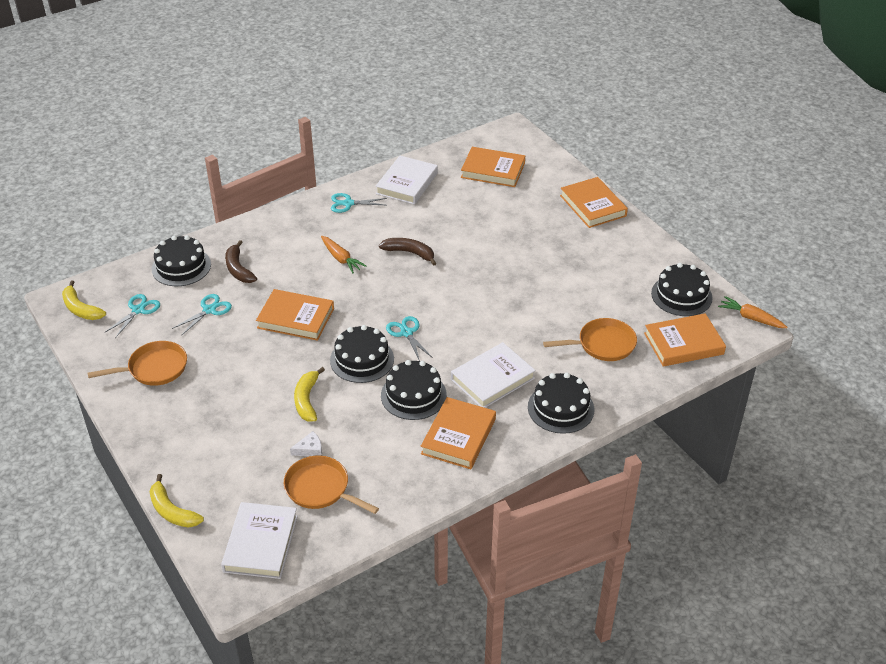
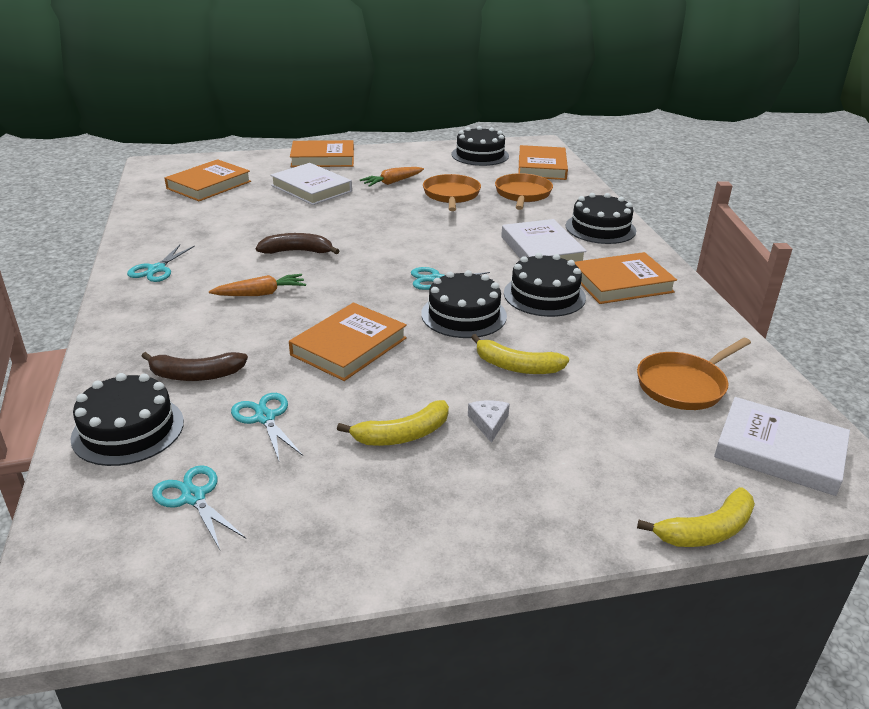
camera: 70 degrees left, 10 degrees down
(81, 309) = (115, 579): yellow banana -> yellow banana (402, 435)
(154, 368) = (362, 501): orange pan -> orange pan (451, 195)
(310, 449) = (610, 380): white cheese -> white cheese (489, 423)
(407, 183) = (167, 229): white book -> white book (311, 188)
(409, 253) = (297, 251): brown banana -> brown banana turned 45 degrees clockwise
(458, 436) = (621, 283): orange book -> orange book turned 60 degrees counterclockwise
(751, 318) = (526, 141): orange carrot -> orange carrot (392, 182)

